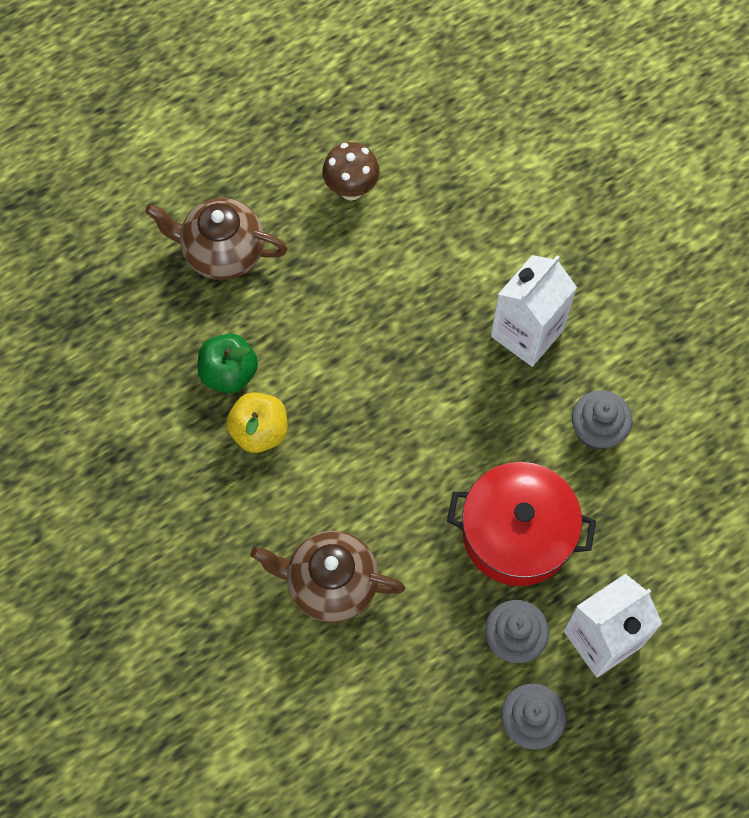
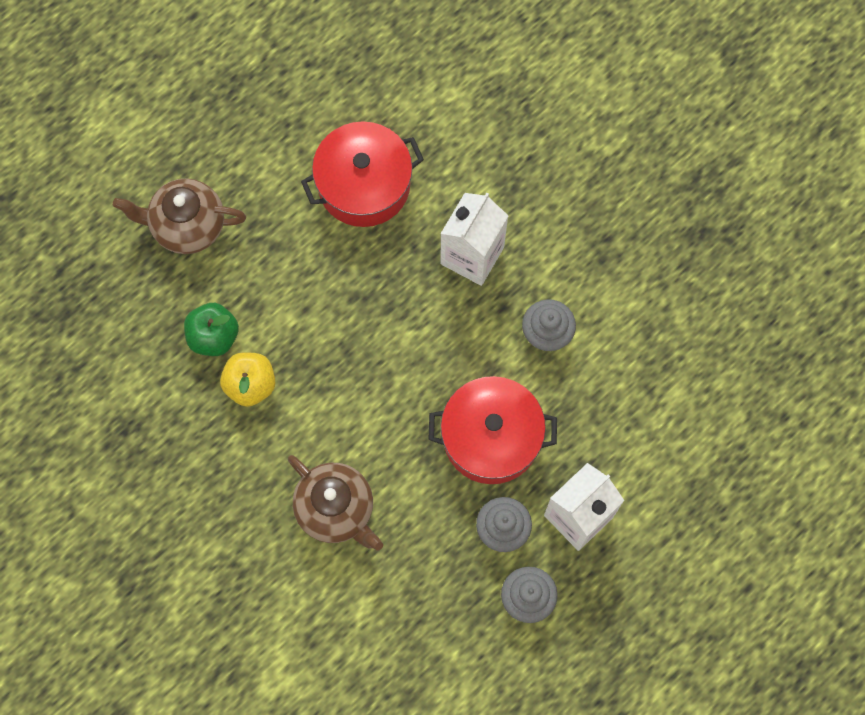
camera: 10 degrees left, 5 degrees up
(330, 584) = (336, 509): brown teapot -> brown teapot turned 135 degrees counterclockwise
(351, 189) = (293, 147): brown mushroom -> none
(421, 240) = (364, 185): none -> red pot

